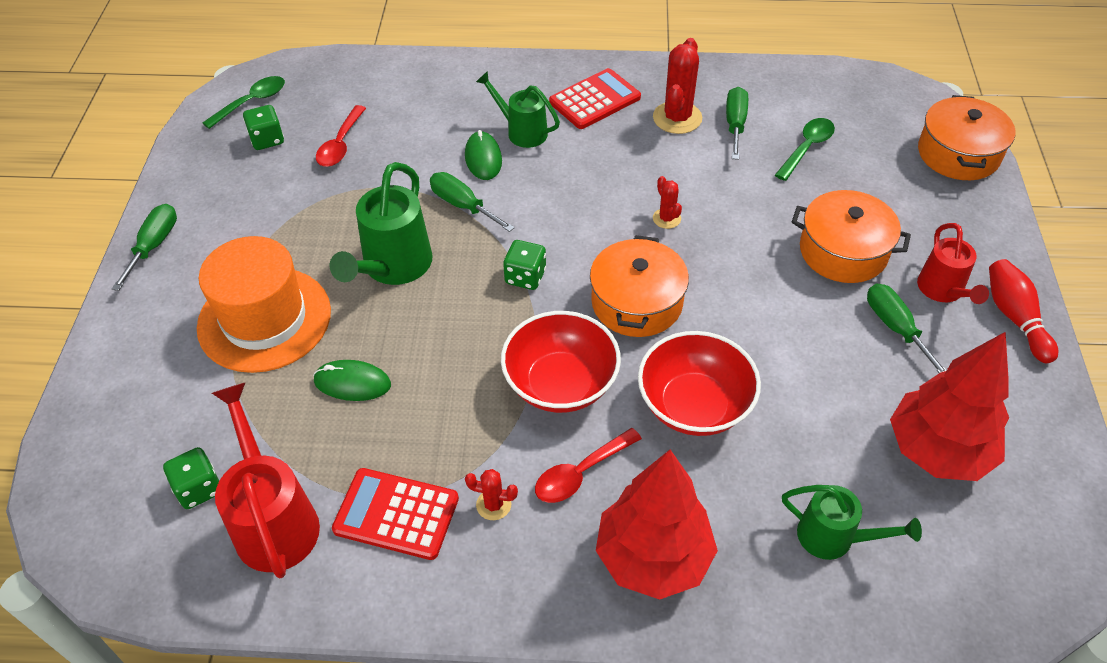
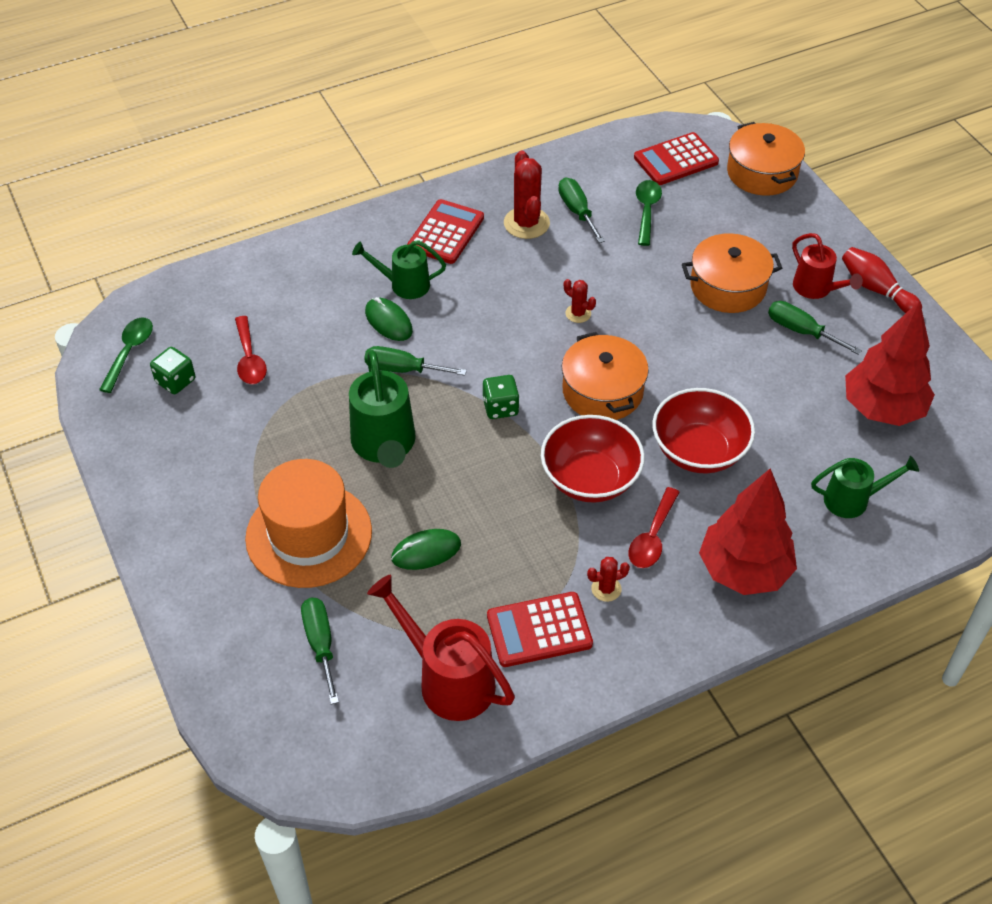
camera: 30 degrees left, 0 degrees up
(154, 246) = (152, 517): green screwdriver -> green screwdriver (320, 644)
(199, 488) = (368, 687): green dice -> none
(871, 111) = (676, 160): none -> red calculator

